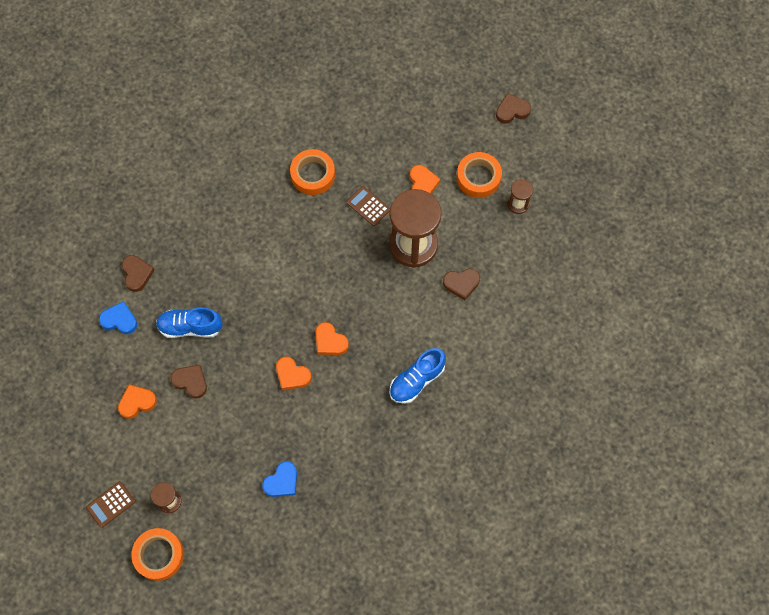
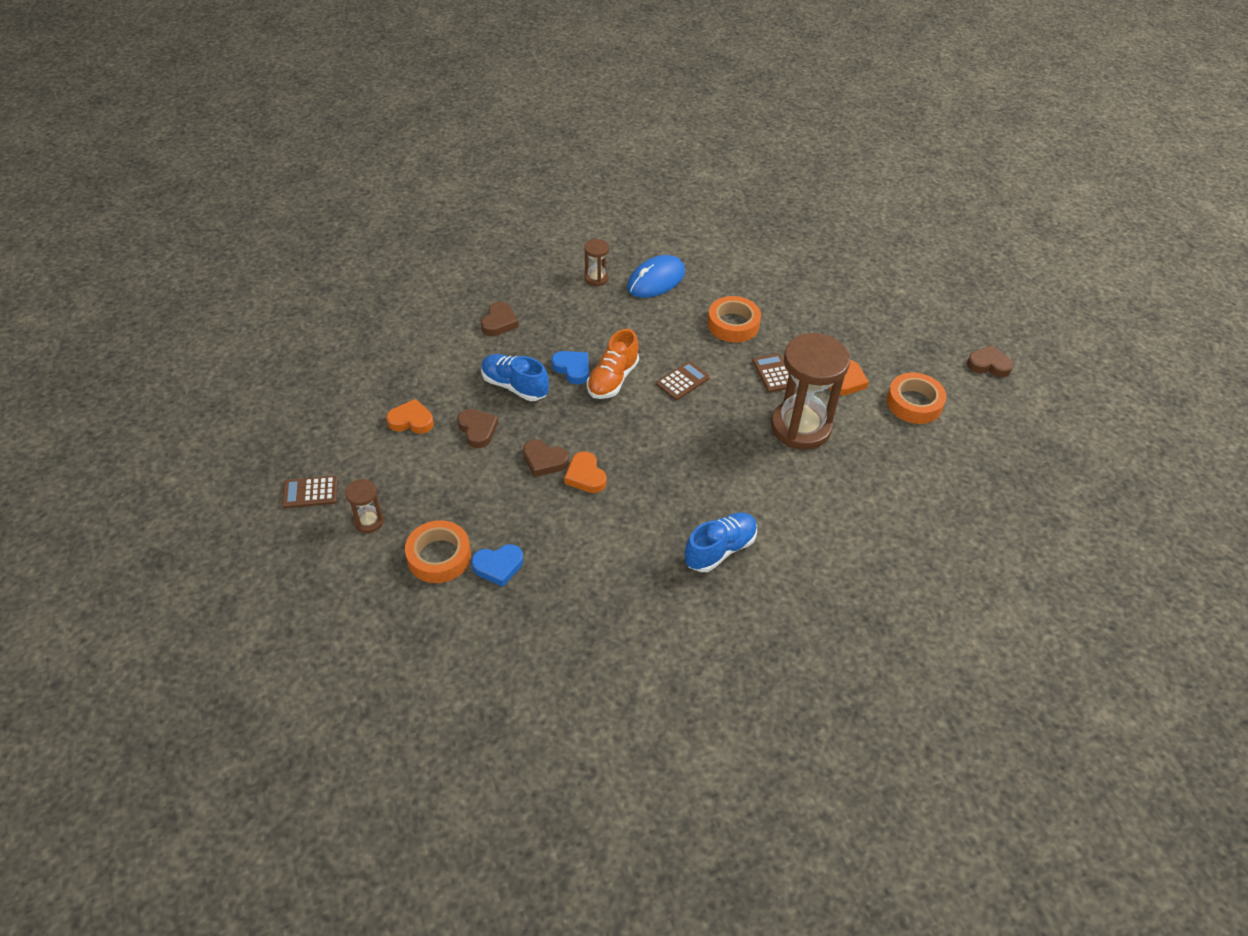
camera: 30 degrees right, 20 degrees down
(119, 320) = (452, 349): blue heart -> blue heart (572, 369)
(159, 555) = (315, 564): orange tape -> orange tape (439, 556)
(229, 162) = (656, 280): none -> blue mouse
(257, 279) = (612, 379): none -> orange shoe
(308, 251) = (682, 381): none -> brown calculator
(330, 341) = (648, 467): orange heart -> none
(416, 380) = (720, 550): blue shoe -> blue shoe turned 150 degrees clockwise
(461, 284) = (833, 486): brown heart -> brown heart (544, 461)
(518, 204) = (947, 446): brown hourglass -> brown hourglass (596, 278)

